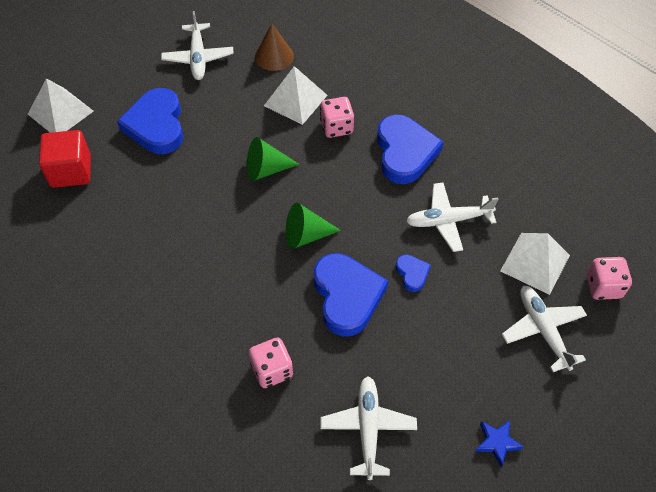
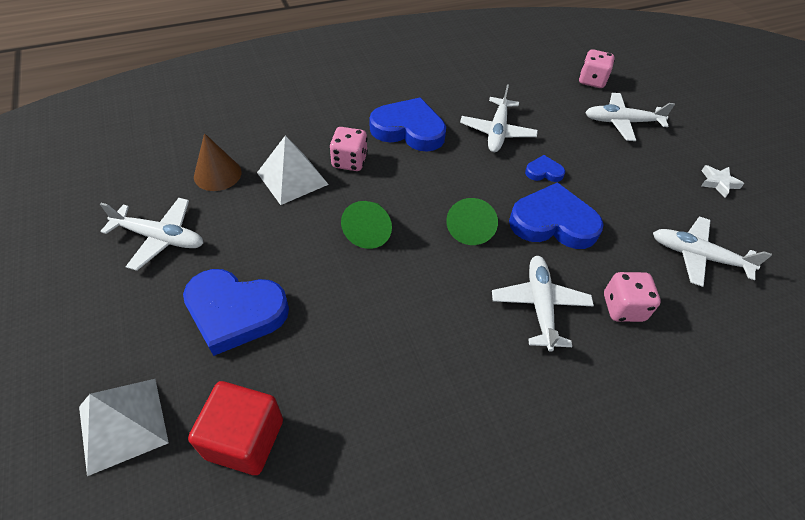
camera: 70 degrees left, 5 degrees down
(245, 306) = (540, 305): none -> white plane
(497, 443) = (718, 183): blue star -> white star
(535, 263) = (558, 103): white pyramid -> none

